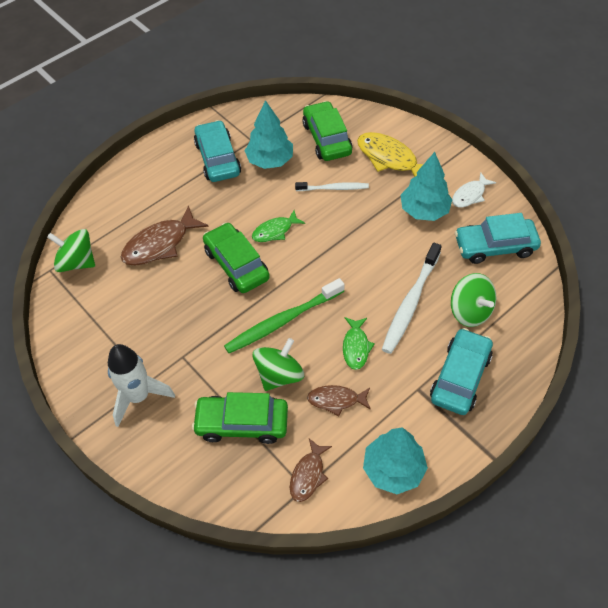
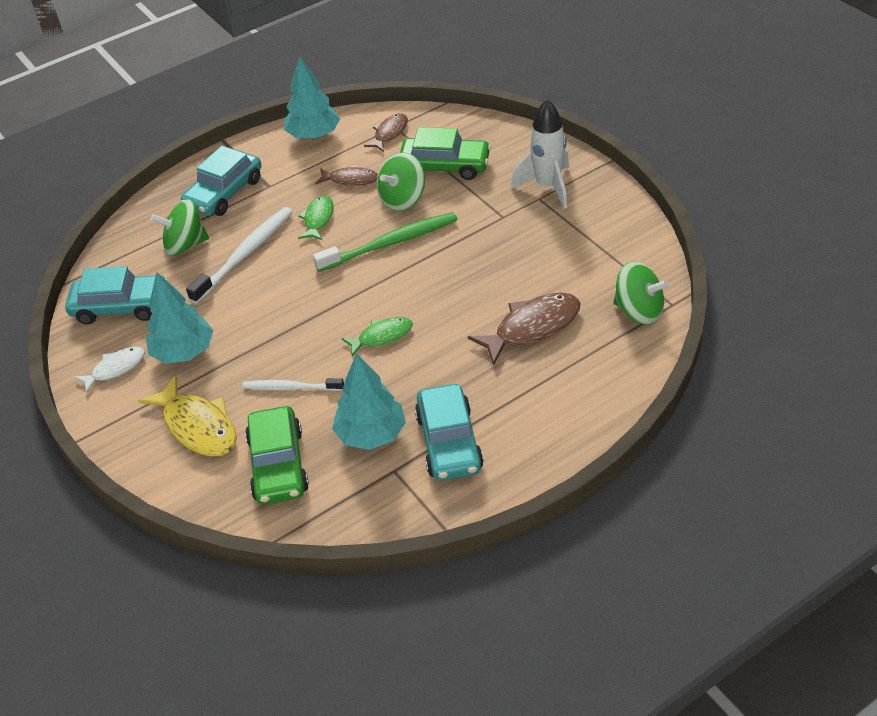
camera: 170 degrees left, 10 degrees down
(236, 264) = (436, 300): green car -> none
(470, 311) = (185, 245): green spinning top -> green spinning top turned 75 degrees counterclockwise

